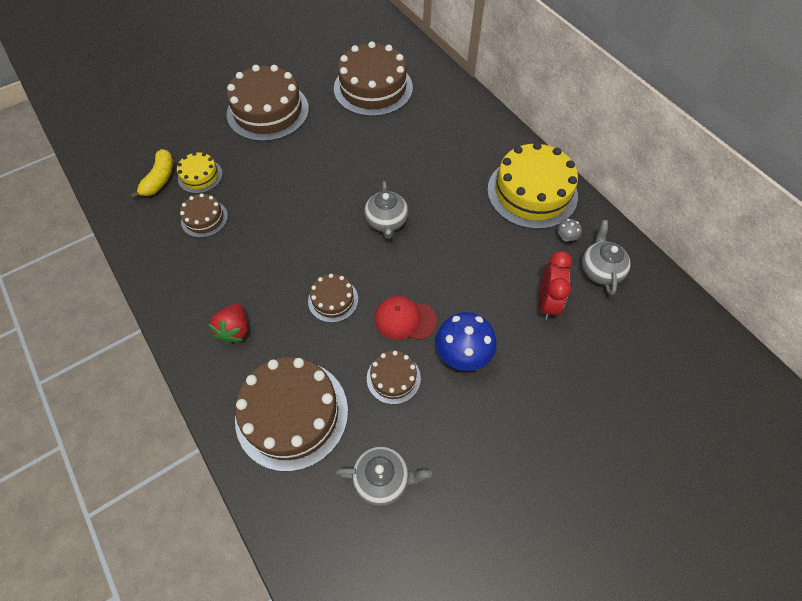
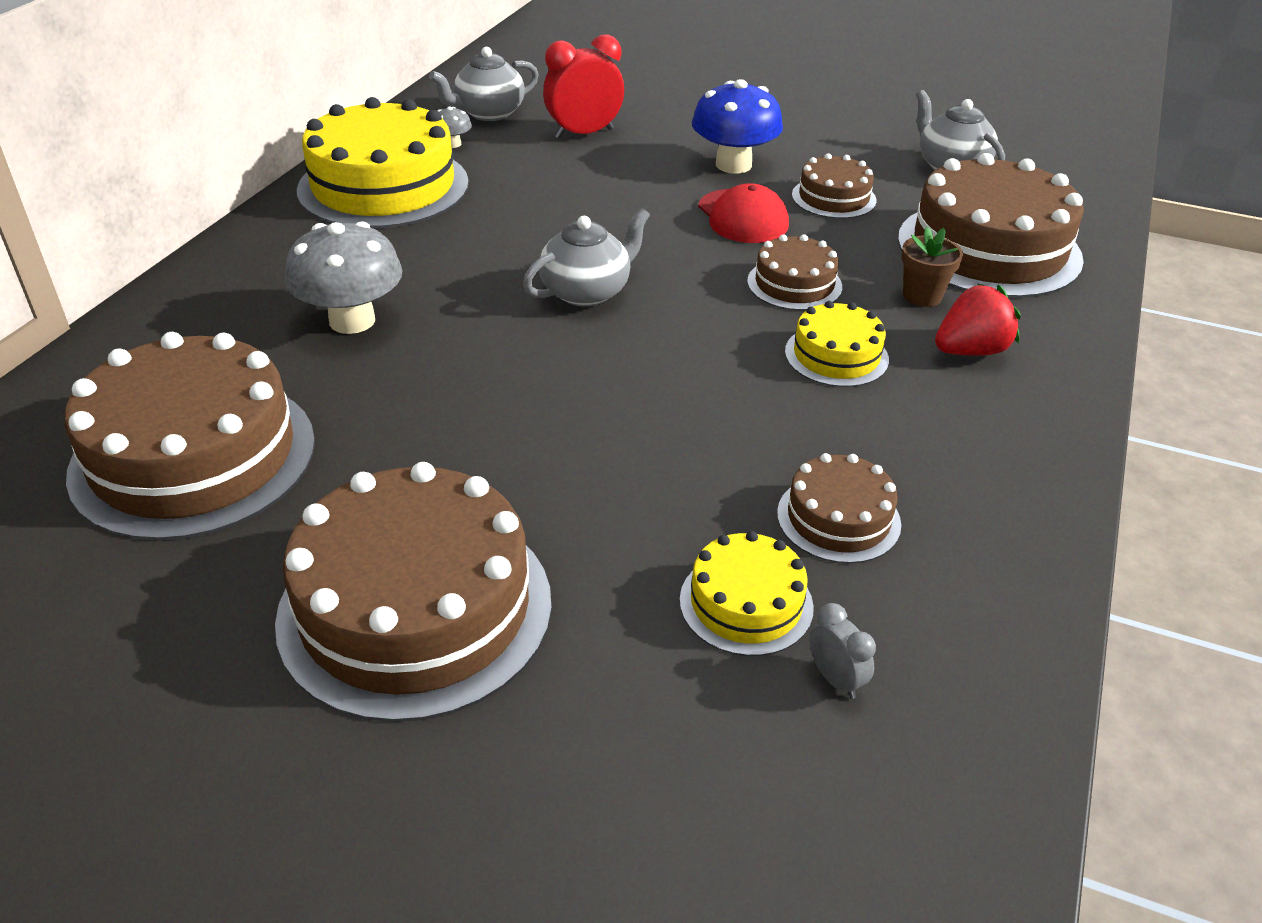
camera: 125 degrees left, 20 degrees down
(160, 179) = (835, 679): yellow banana -> grey clock
(275, 278) = (836, 355): none -> yellow cake
(283, 345) = (922, 296): none -> brown flower pot
(421, 145) = (352, 320): none -> grey mushroom

